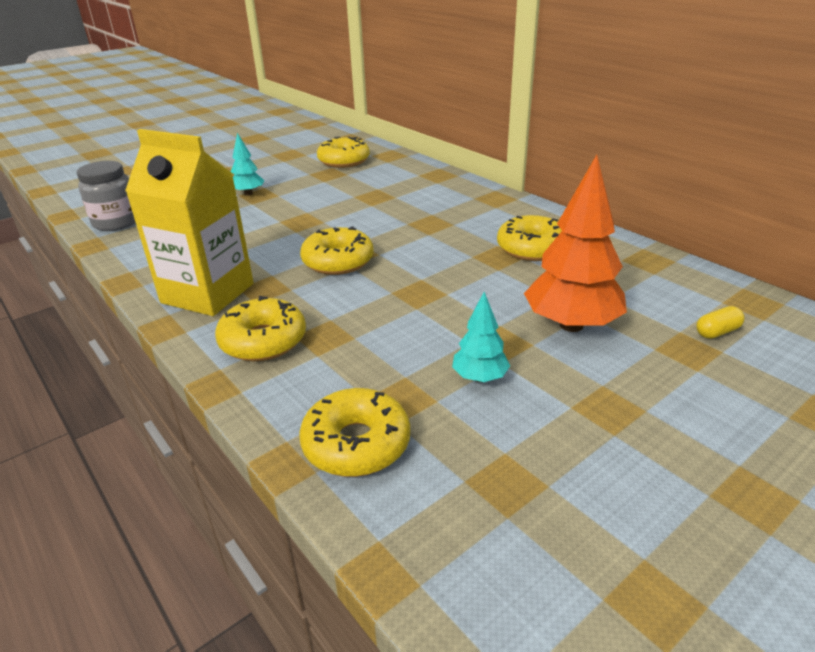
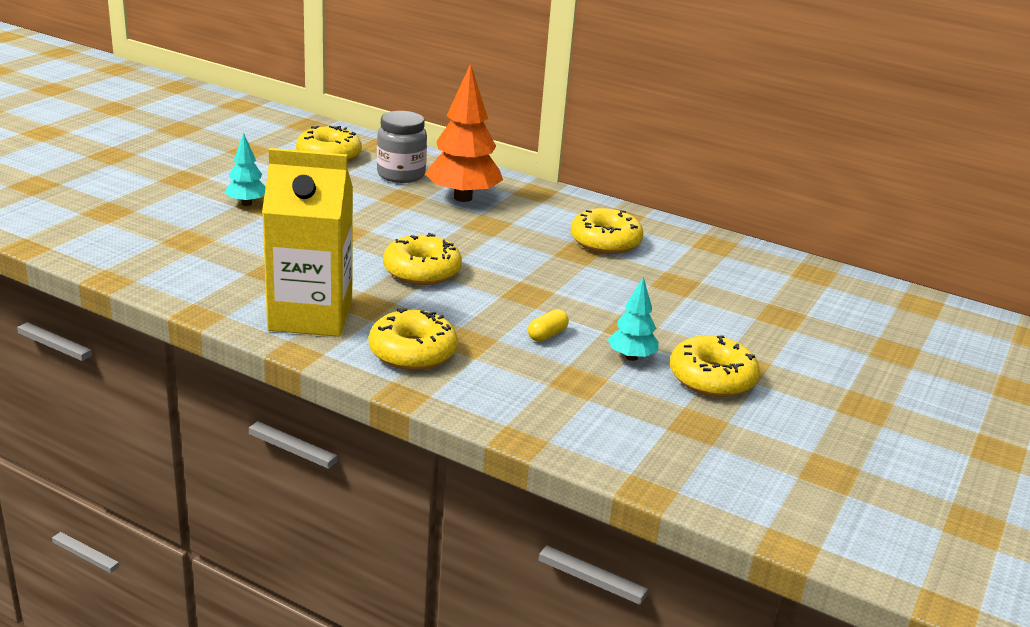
camera: 25 degrees left, 5 degrees down
(116, 222) = (111, 250): grey jar -> grey jar (401, 175)
(356, 444) = (566, 418): yellow donut -> yellow donut (712, 378)
(571, 325) = (680, 307): orange tree -> orange tree (463, 197)
(717, 332) = (796, 300): yellow capsule -> yellow capsule (547, 335)

